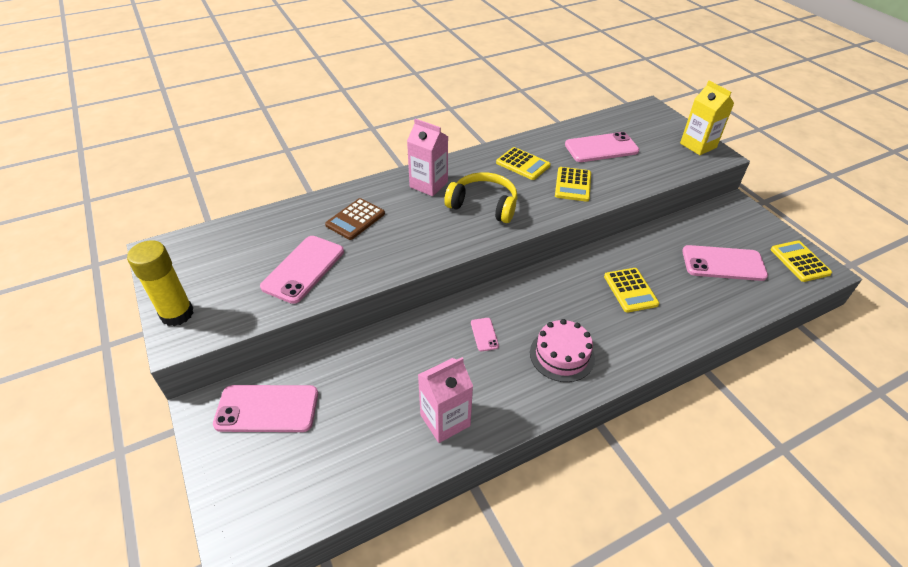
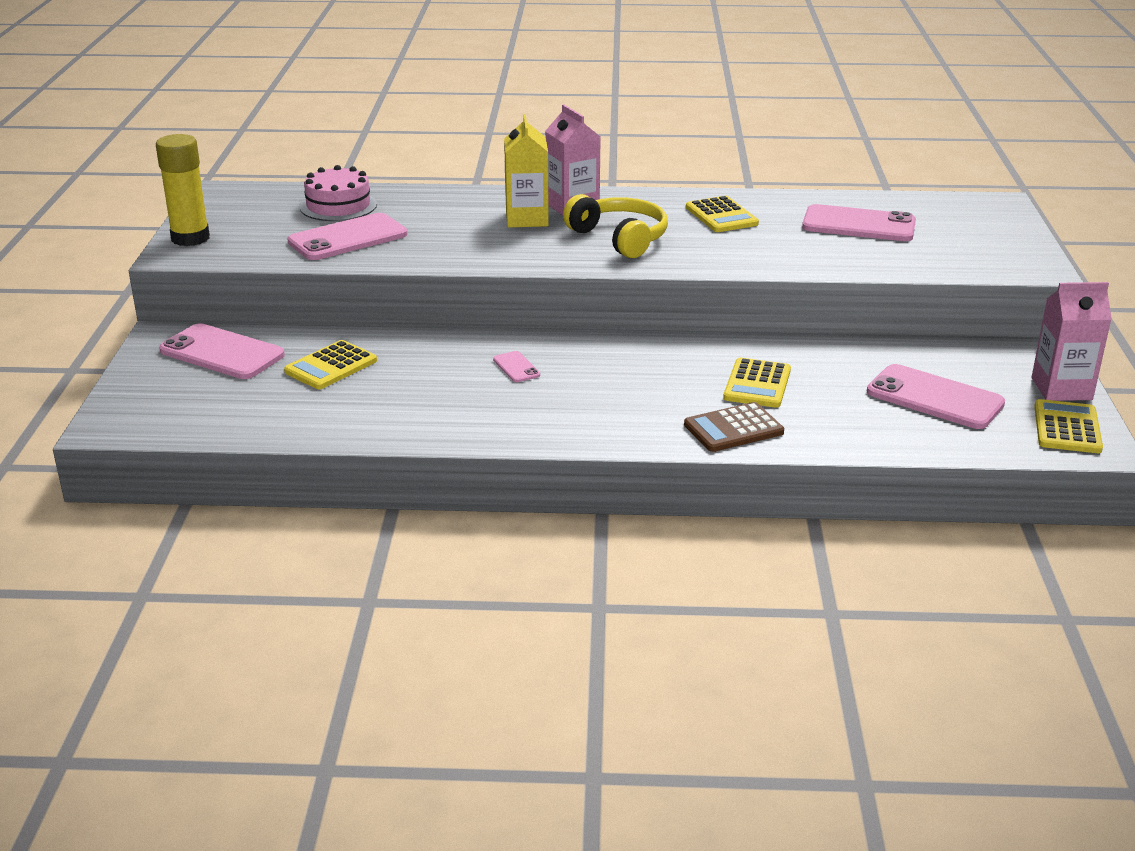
camera: 30 degrees right, 15 degrees down
(355, 219) = (449, 215): brown calculator -> brown calculator (733, 429)
(445, 420) = (393, 415): pink carton -> pink carton (1061, 389)
(484, 334) = (516, 367): pink phone -> pink phone turned 45 degrees counterclockwise
(562, 355) = (591, 409): pink cake -> pink cake (338, 206)
(573, 185) = (766, 248): yellow calculator -> yellow calculator (331, 366)
(698, 145) = (1019, 253): yellow carton -> yellow carton (527, 219)

